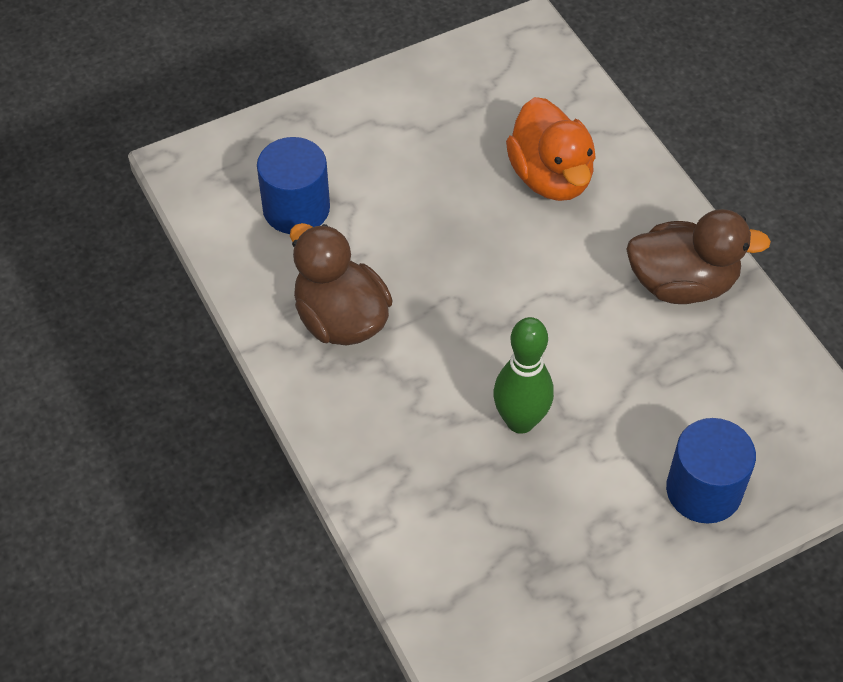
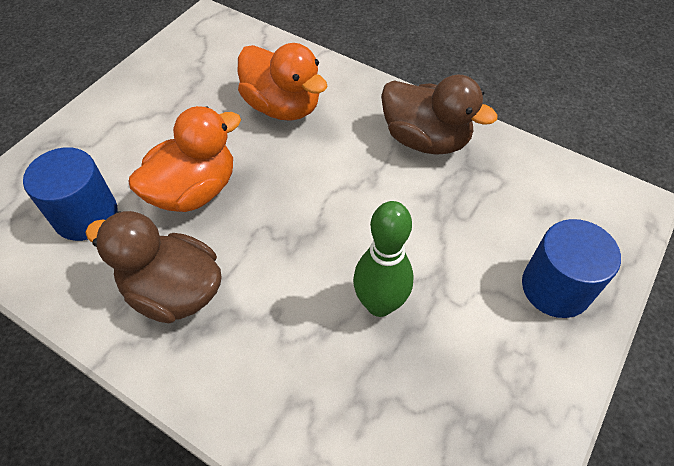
camera: 30 degrees left, 0 degrees up
(408, 230) = (194, 191): none -> orange duck
(682, 283) = (425, 139): brown duck -> brown duck turned 60 degrees clockwise

